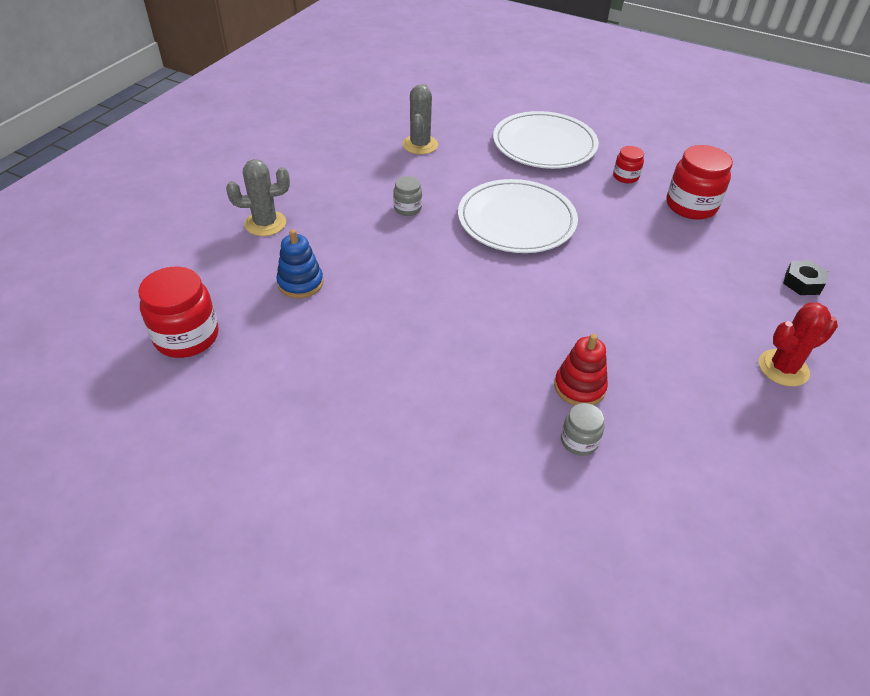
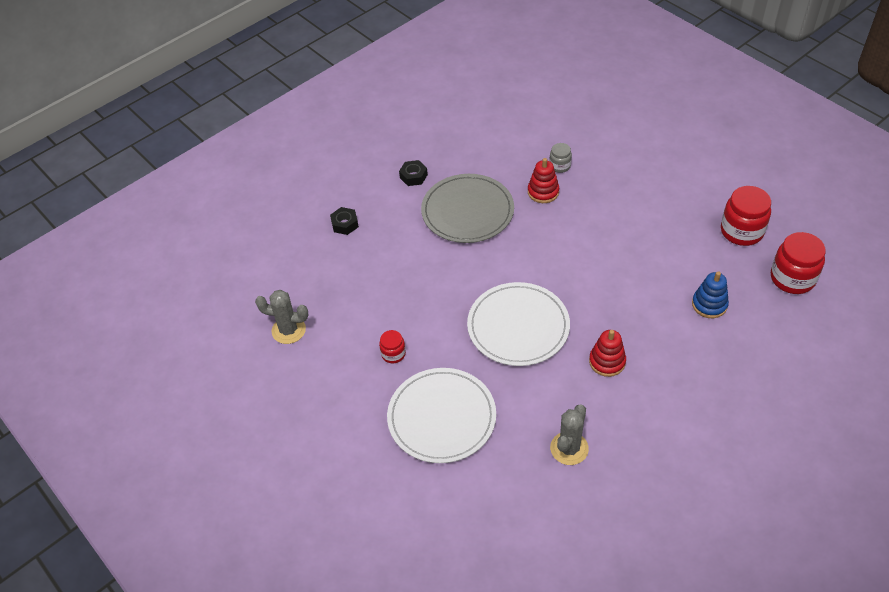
camera: 155 degrees left, 5 degrees up
(265, 224) = (736, 373): grey cactus -> grey cactus (288, 330)
(407, 208) = (607, 361): grey jar -> red stacking toy
(665, 333) = (467, 211): none -> grey plate
(691, 206) = (363, 308): red jar -> red jar (741, 231)
(783, 368) = (413, 176): red cactus -> black nut

